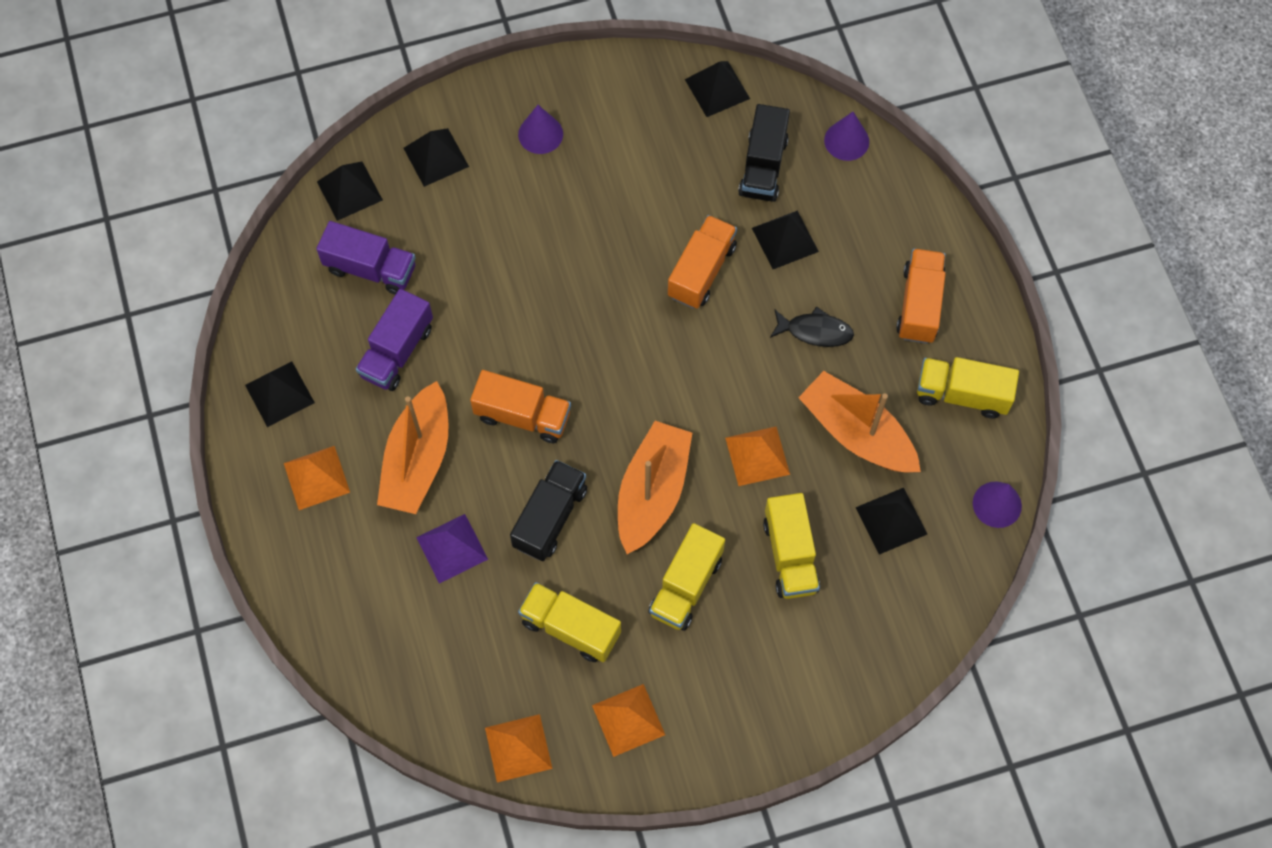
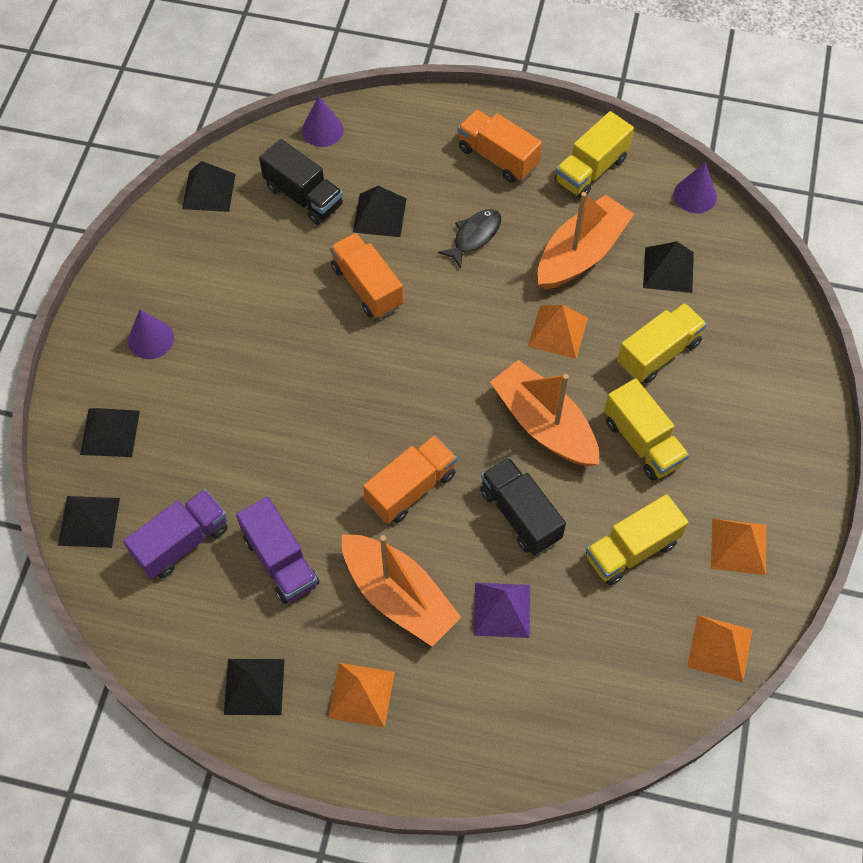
camera: 60 degrees left, 5 degrees down
(790, 555) = (658, 353): yellow truck -> yellow truck turned 60 degrees counterclockwise
(857, 433) = (580, 254): orange boat -> orange boat turned 150 degrees clockwise

